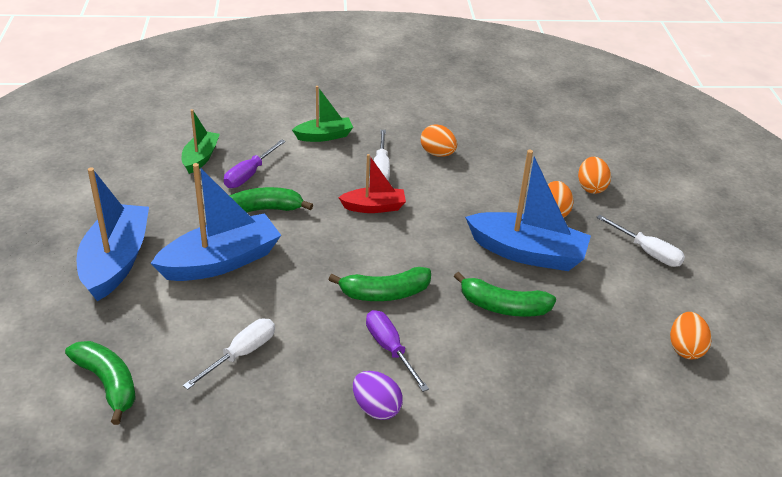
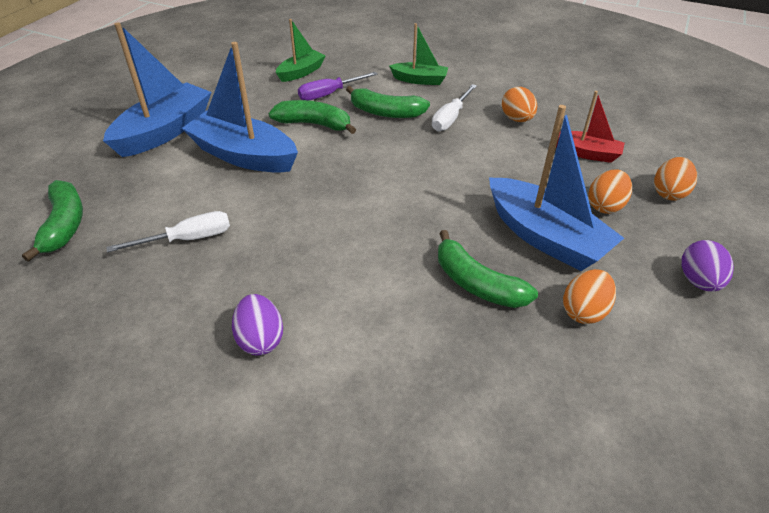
camera: 30 degrees right, 5 degrees up
(221, 261) = (244, 155): blue boat -> blue boat turned 150 degrees counterclockwise
(374, 207) = (417, 149): red boat -> red boat (586, 153)
(385, 293) = (363, 229): green banana -> green banana (385, 112)
(390, 349) = (324, 284): purple screwdriver -> none
(647, 251) = (698, 281): white screwdriver -> purple egg
(685, 349) = (681, 418): orange egg -> orange egg (584, 311)

